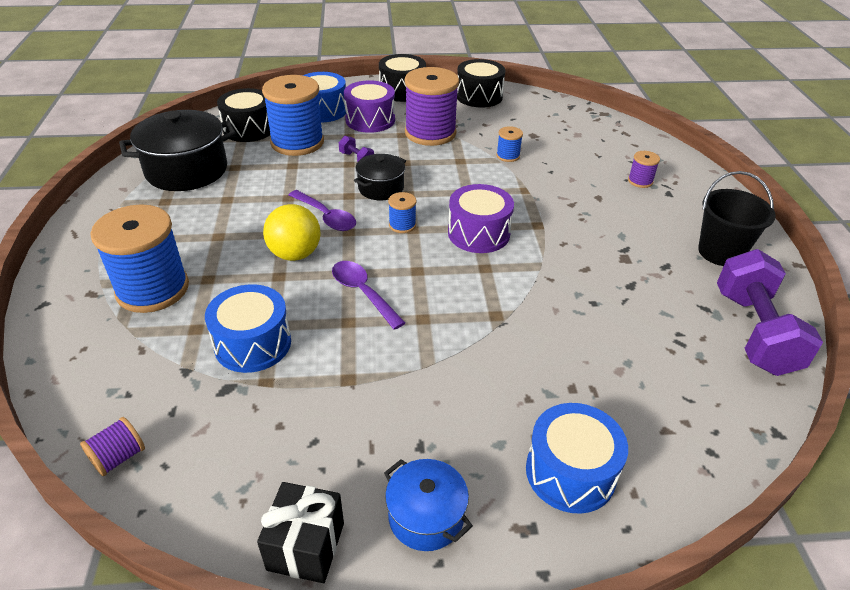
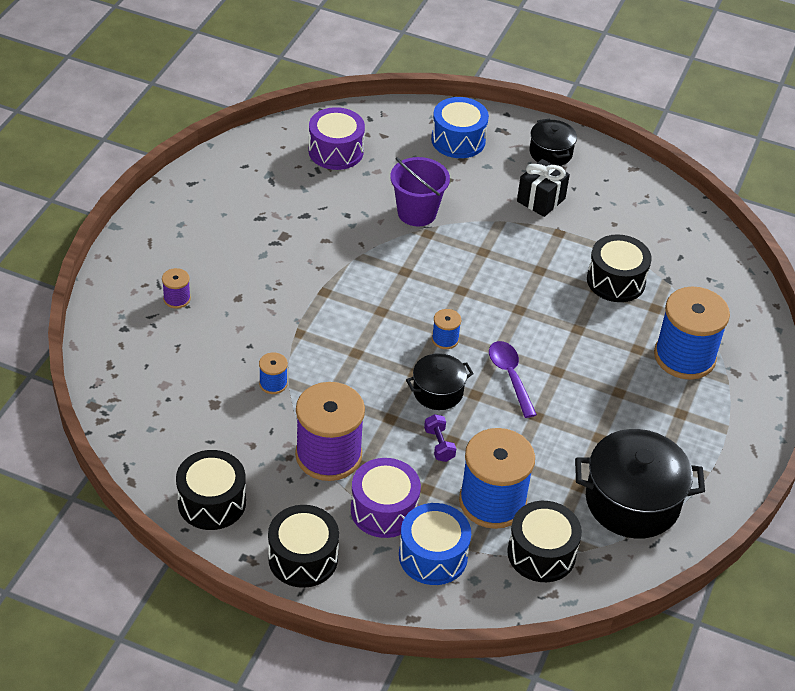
camera: 155 degrees left, 5 degrees up
(119, 457) = (716, 243): purple spool -> none
(253, 344) = (616, 281): blue drum -> black drum
(295, 254) = (556, 346): yellow ball -> none
(306, 546) = (619, 165): black gift -> black gift (541, 200)
(363, 293) = (516, 288): purple spoon -> none
(426, 516) = (550, 153): blue pot -> black pot
(478, 233) = (383, 304): purple drum -> purple drum (336, 151)
(527, 335) = (417, 213): none -> purple bucket
(720, 252) = (202, 210): black bucket -> none
(754, 332) = (259, 155): purple dumbbell -> none

